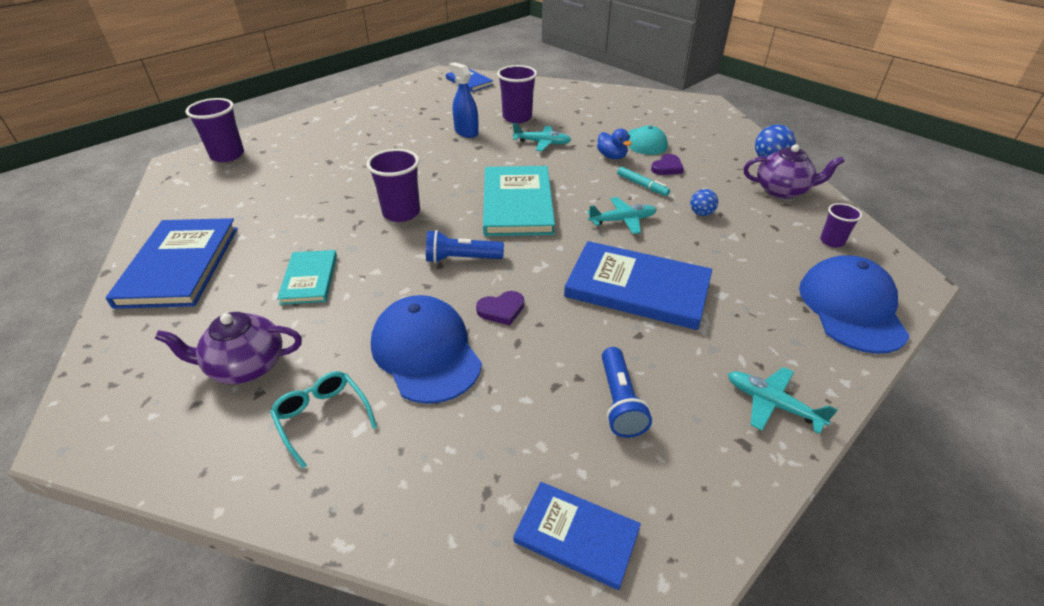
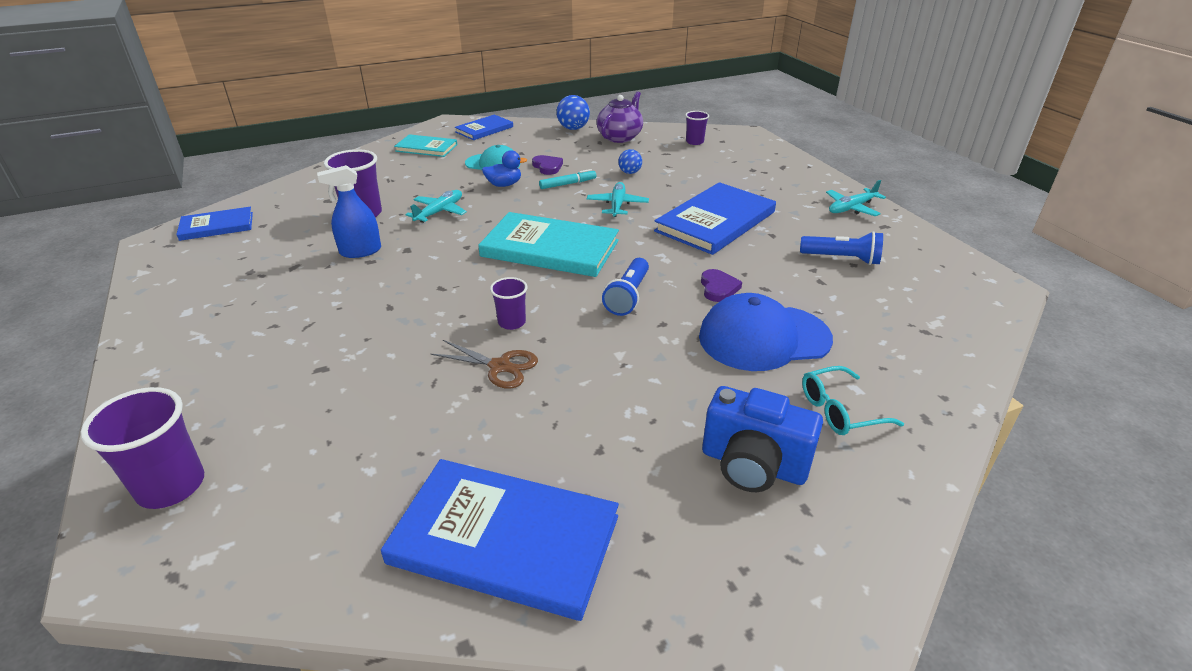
camera: 70 degrees left, 5 degrees down
(246, 366) = (753, 465): purple teapot -> blue camera
(309, 279) = (609, 406): turquoise book -> turquoise book (426, 148)
(346, 221) = (500, 366): none -> brown scissors
(401, 213) = (511, 322): purple cup -> purple cup, size x0.58
(576, 535) = (960, 301): blue book -> blue book (484, 129)
(851, 308) = (768, 159): blue cap -> none

